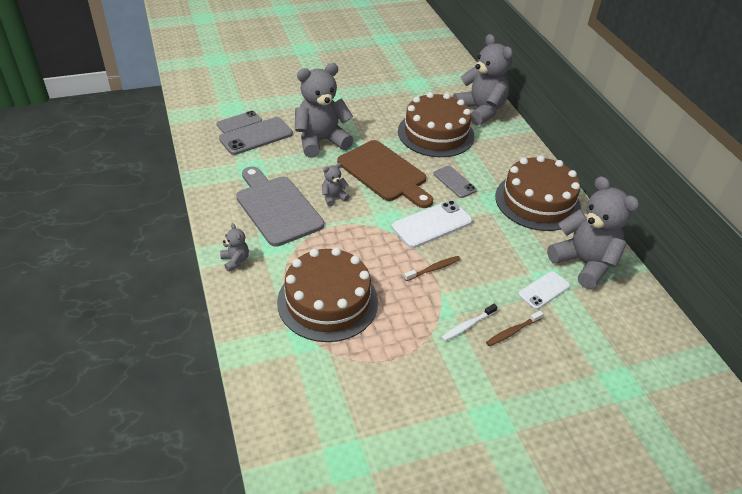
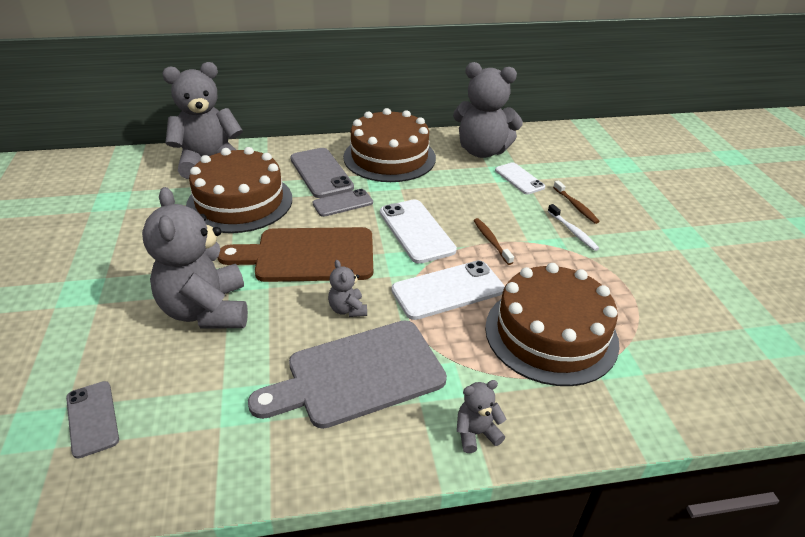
camera: 80 degrees left, 5 degrees down
(256, 136) = (152, 393): grey phone -> grey phone (321, 173)
(364, 244) = (448, 290): none -> white phone
(384, 173) = (308, 255): brown cutting board -> brown cutting board turned 150 degrees counterclockwise
(584, 263) = (482, 151): grey teddy bear -> grey teddy bear turned 135 degrees counterclockwise

